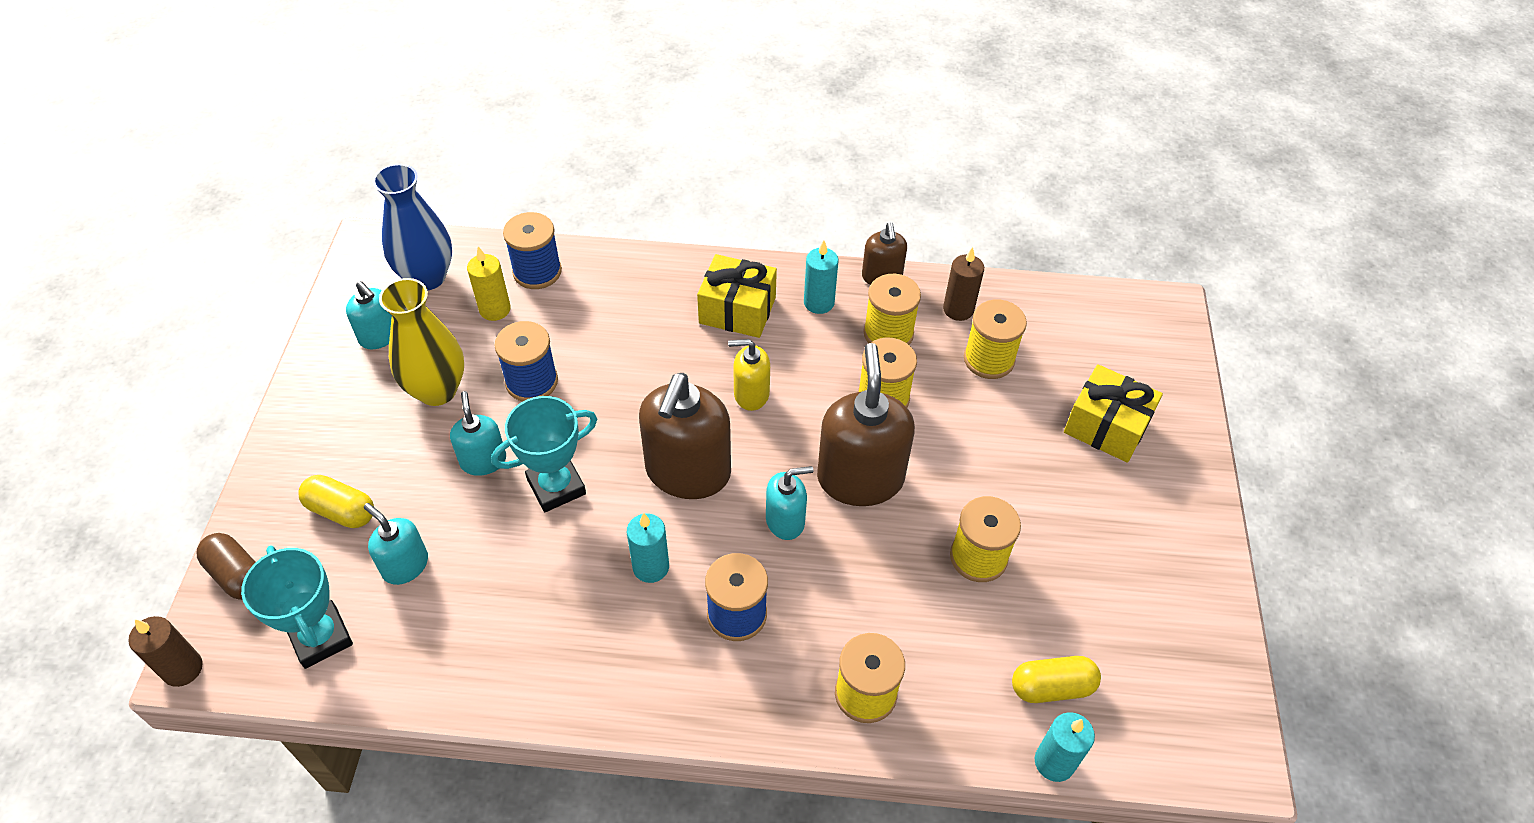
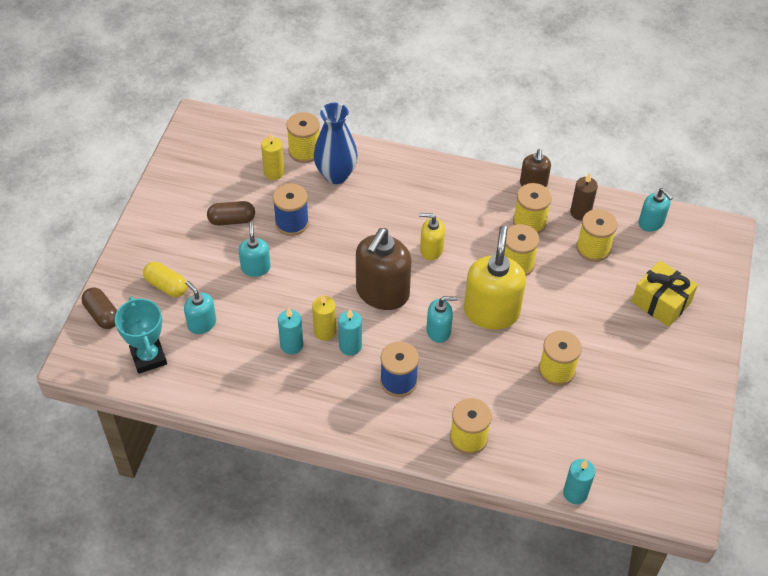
camera: 10 degrees right, 0 degrees up
(183, 669) = (68, 363): brown candle -> none
(380, 336) = (199, 180): turquoise soap dispenser -> turquoise soap dispenser (651, 223)
(427, 277) = (233, 145): blue vase -> blue vase (336, 175)
(437, 390) = (232, 220): yellow vase -> brown capsule
(537, 272) = (304, 151): blue spool -> yellow spool
(556, 487) = (299, 290): turquoise trophy -> none
(607, 549) = (325, 331): none -> yellow candle
(737, 310) = (432, 194): yellow gift -> none
(819, 302) = (487, 196): turquoise candle -> turquoise candle (291, 345)
(860, 478) = (491, 312): brown soap dispenser -> yellow soap dispenser
(1051, 687) = (584, 452): yellow capsule -> none

